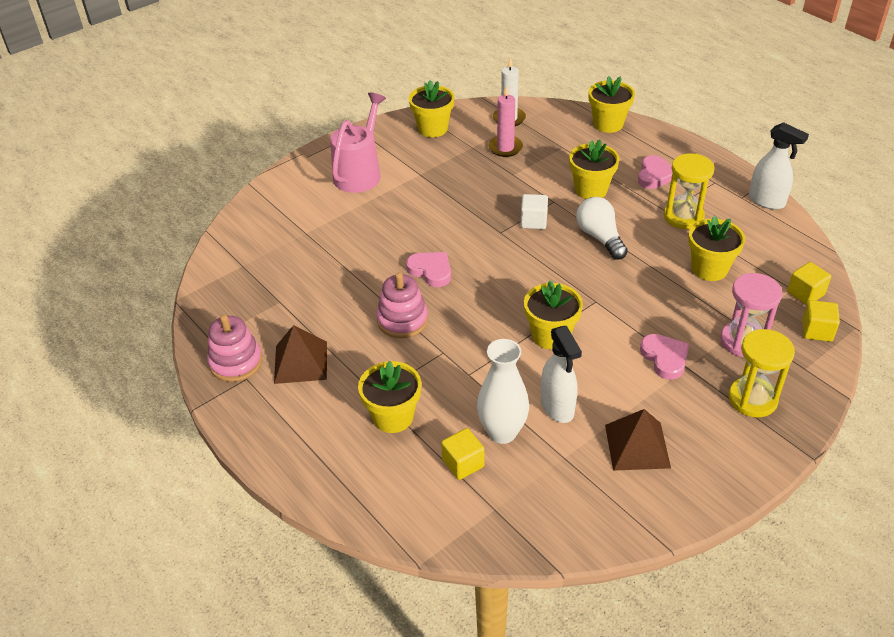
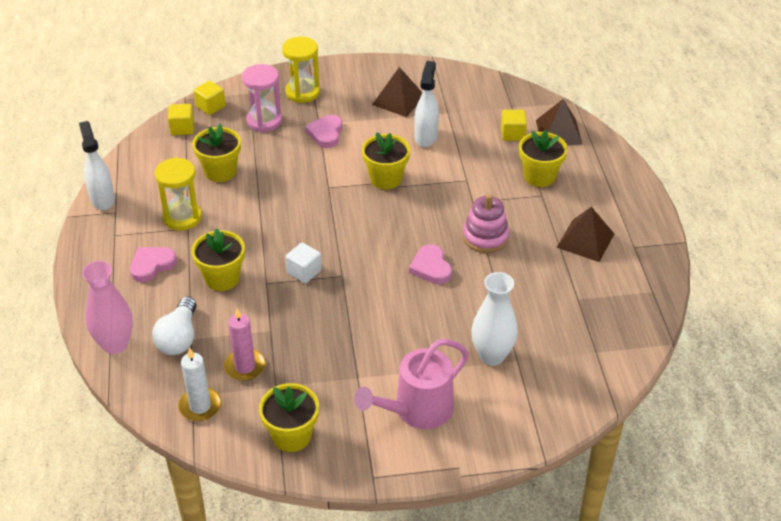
camera: 150 degrees left, 0 degrees up
(236, 362) = (638, 262): pink stacking toy -> none
(409, 496) = (558, 132): none -> brown pyramid
(502, 432) = (474, 139): white vase -> white vase (492, 356)
(600, 237) = (268, 232): white light bulb -> white light bulb (179, 338)
(608, 124) = (115, 344): yellow flower pot -> pink vase

